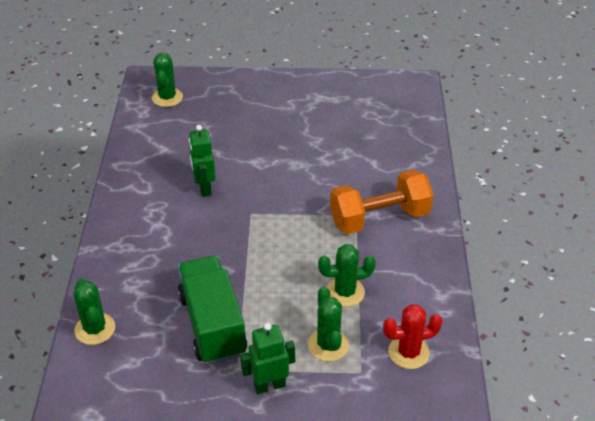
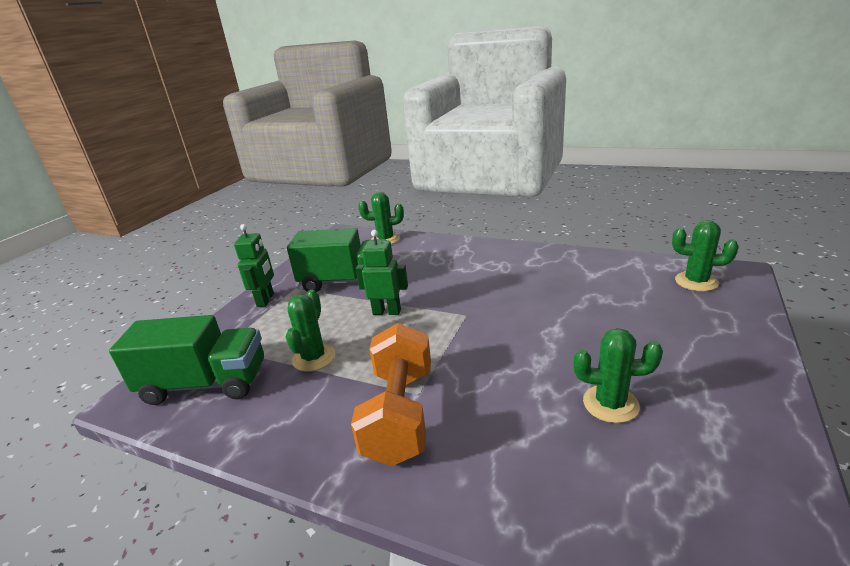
camera: 115 degrees right, 15 degrees down
(204, 188) = (519, 292): green robot -> green robot (387, 312)
(328, 345) = (268, 335): green cactus -> green cactus (610, 404)
(408, 352) = (205, 384): red cactus -> green truck

